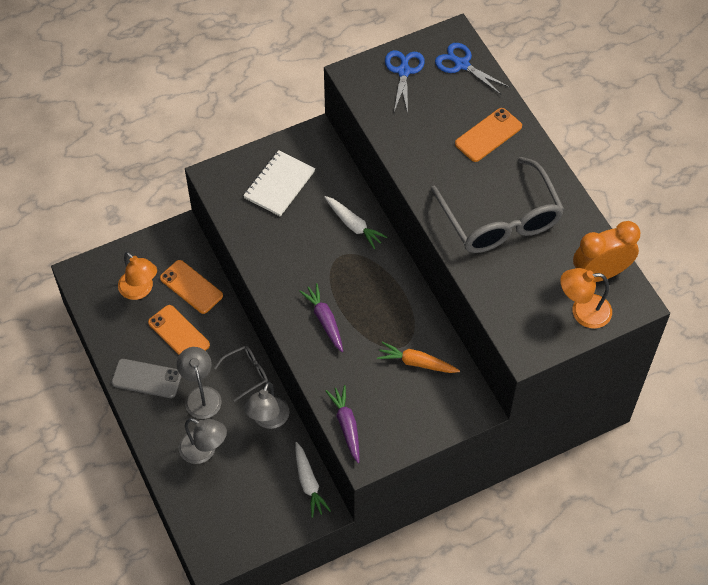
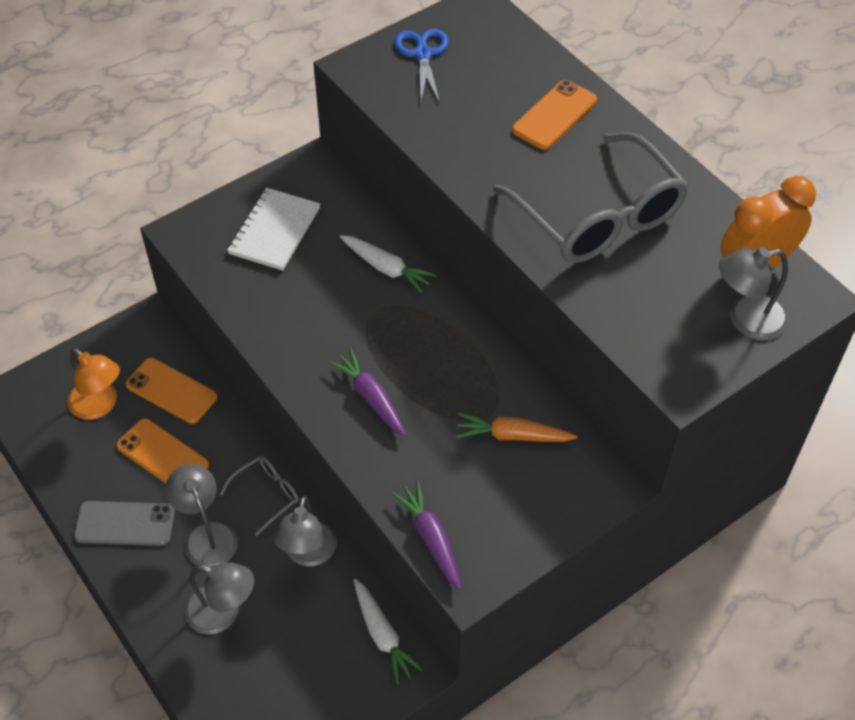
camera: 10 degrees left, 5 degrees down
(462, 64) = (498, 37): blue scissors -> none
(582, 312) = (745, 320): orange lamp -> grey lamp

